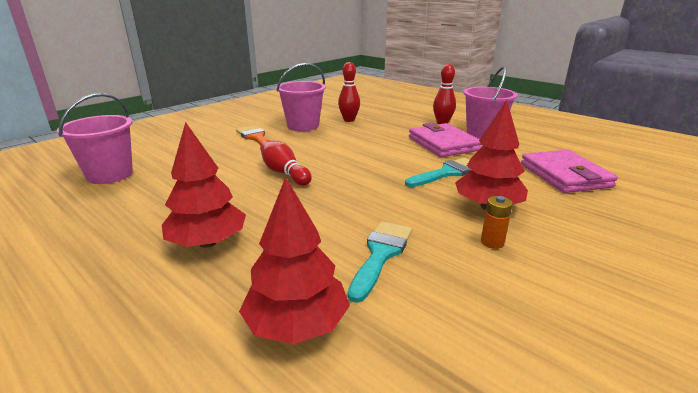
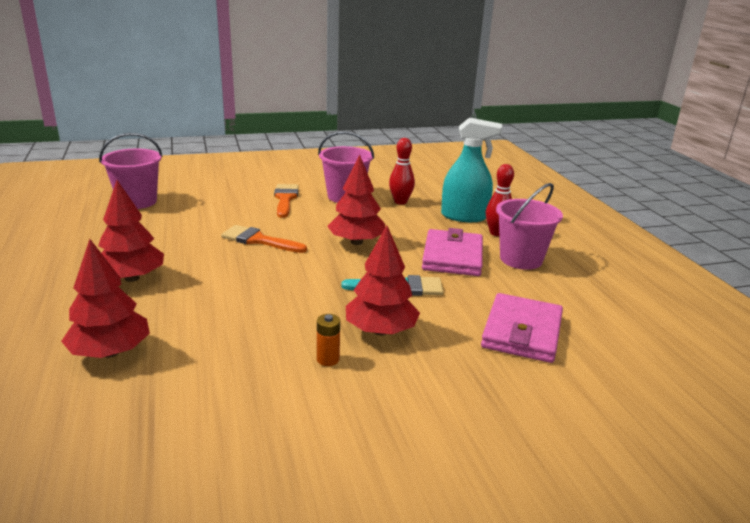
camera: 30 degrees right, 0 degrees up
(284, 173) = (259, 240): red bowling pin -> orange brush
(363, 153) = (356, 242): none -> red tree
(381, 254) = (228, 332): turquoise brush -> none
(406, 118) = (464, 216): none -> turquoise spray bottle

